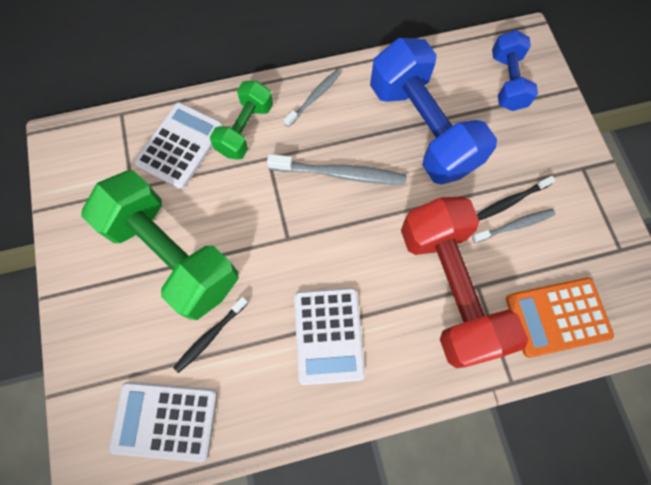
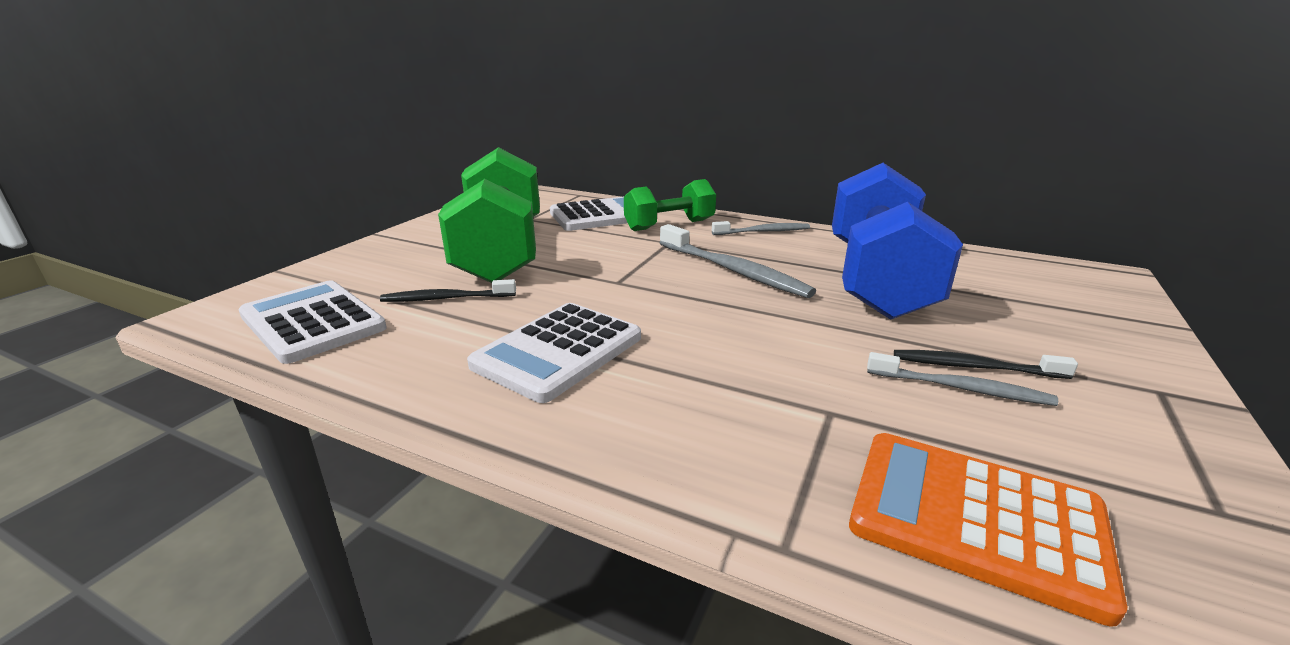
camera: 40 degrees right, 45 degrees down
(449, 288) = (778, 392): red dumbbell -> none
(507, 82) = (1047, 290): blue dumbbell -> none

